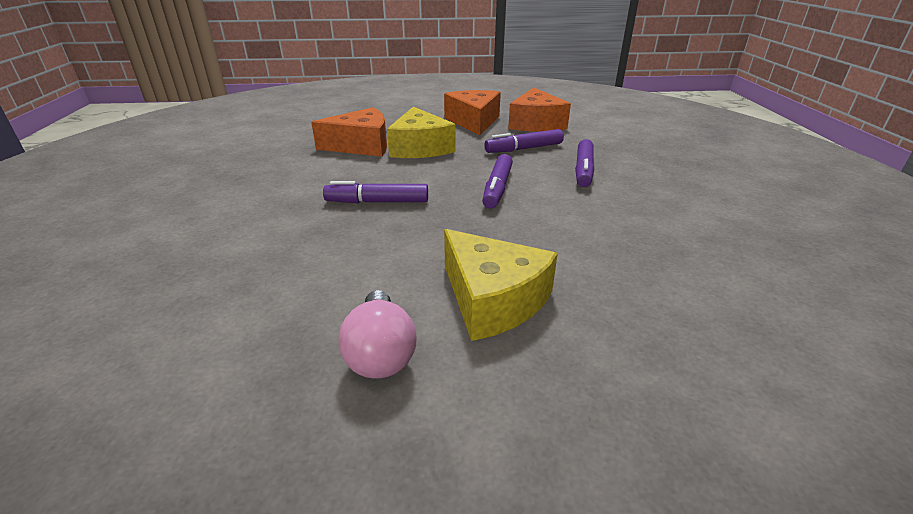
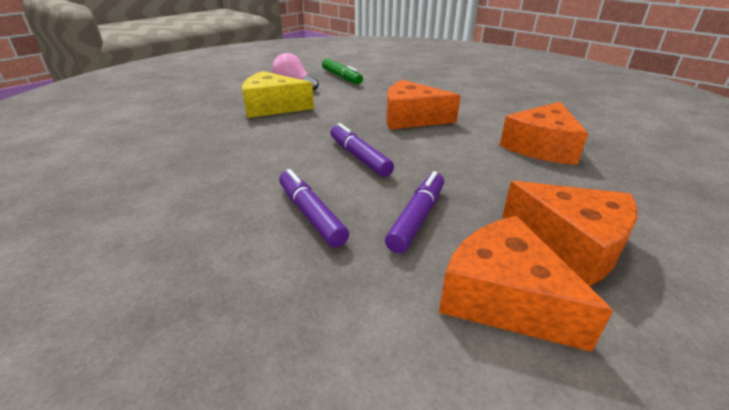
camera: 135 degrees right, 0 degrees up
(264, 332) = (341, 77): none -> green marker
(377, 202) = (411, 118): purple marker -> orange cheese
(420, 148) = (501, 167): yellow cheese -> none

